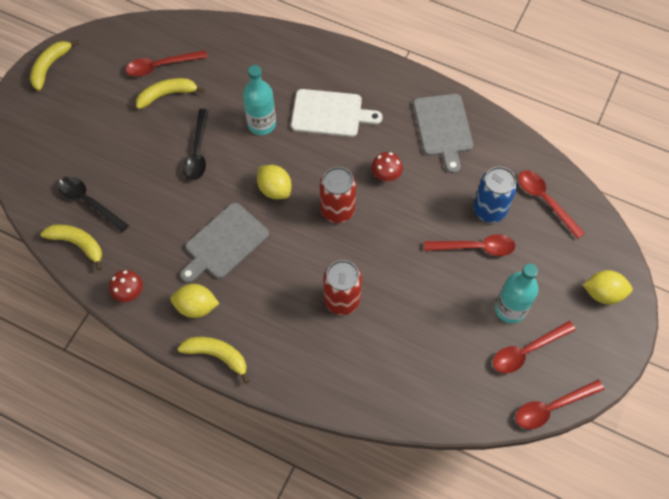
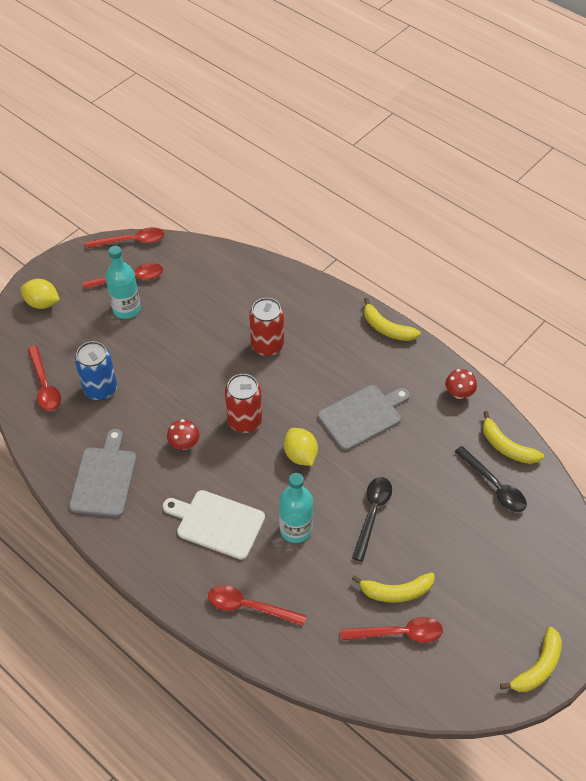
camera: 165 degrees left, 10 degrees down
(196, 307) = (398, 368): yellow lemon -> none
(475, 247) = (131, 361): red spoon -> red spoon (249, 607)

